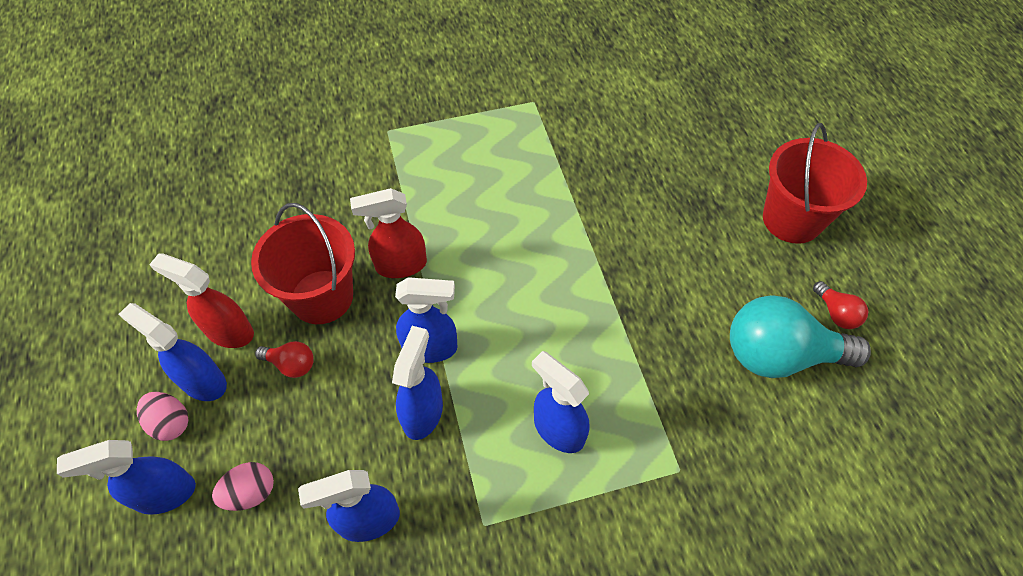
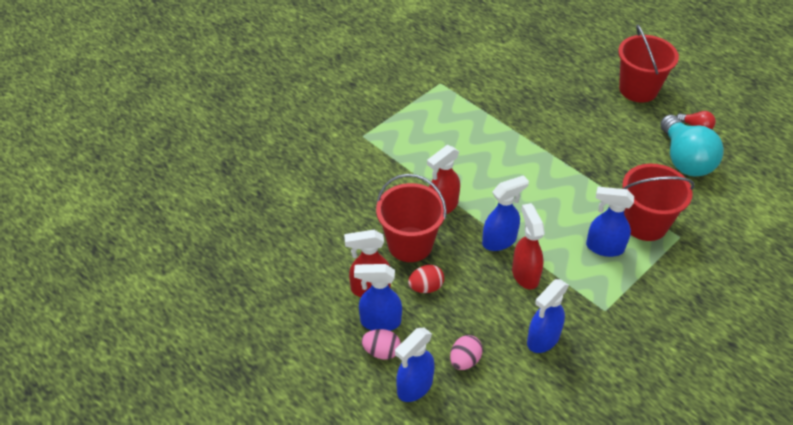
camera: 30 degrees left, 10 degrees down
(291, 364) = (426, 287): red light bulb -> red egg
(423, 412) = (525, 274): blue spray bottle -> red spray bottle
(644, 424) = (645, 224): none -> red bucket
(779, 355) = (684, 160): turquoise light bulb -> turquoise light bulb turned 75 degrees counterclockwise

